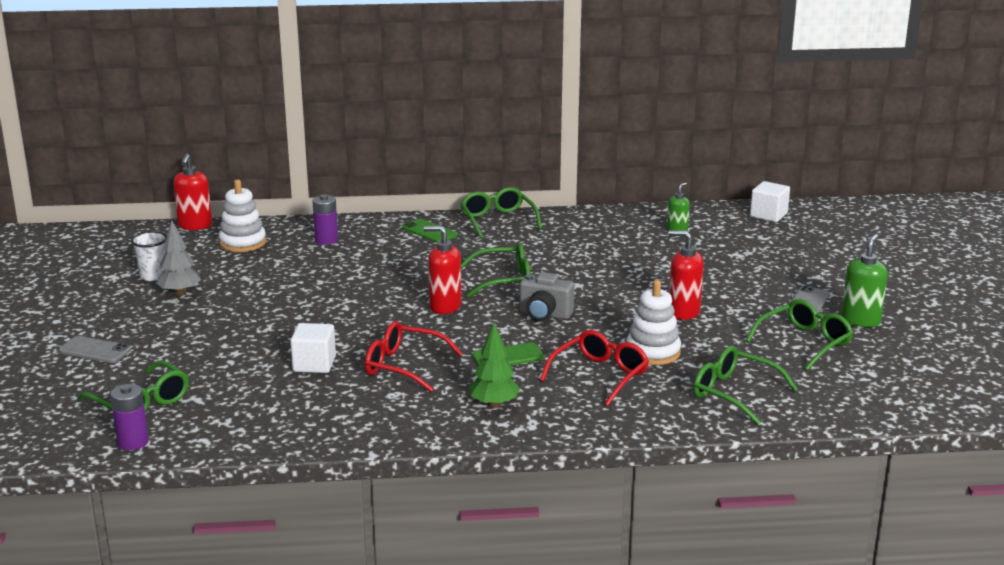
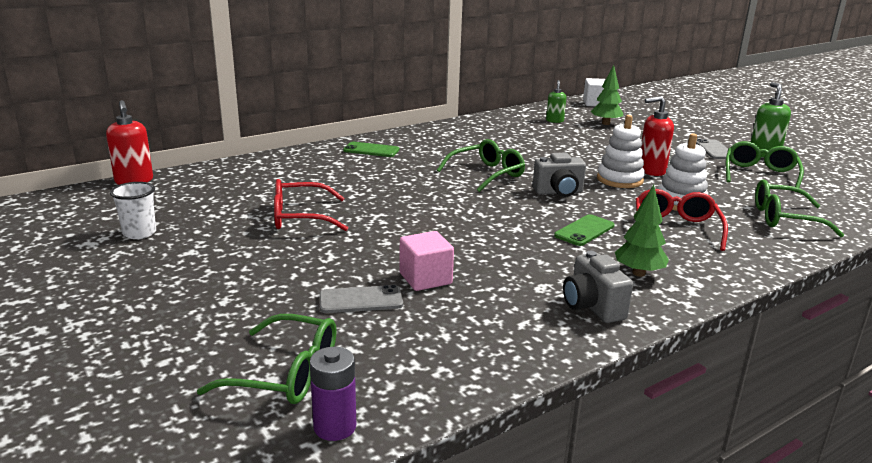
camera: 30 degrees left, 0 degrees up
(95, 350) = (153, 326): grey phone -> grey phone (361, 300)
(180, 293) = (190, 243): grey tree -> none
(243, 243) = (205, 187): white stacking toy -> white stacking toy (619, 180)
(314, 364) = (425, 278): white cube -> pink cube
(326, 240) = (287, 171): purple battery -> none
(404, 366) = (511, 259): red glasses -> red glasses (300, 217)
(410, 419) = (592, 307): none -> grey camera
(445, 306) = (470, 202): red soap dispenser -> none
(498, 221) = (415, 134): green glasses -> none
(733, 245) = (605, 123): none -> green tree

